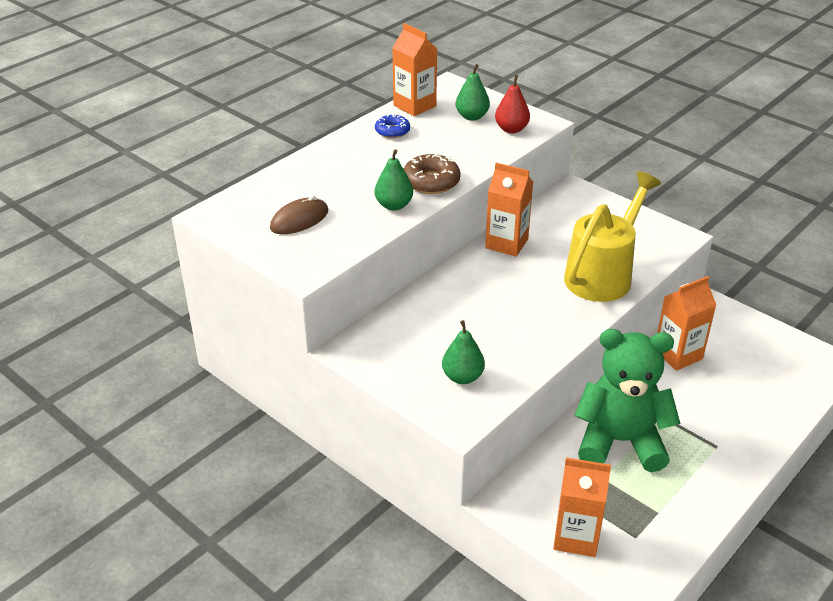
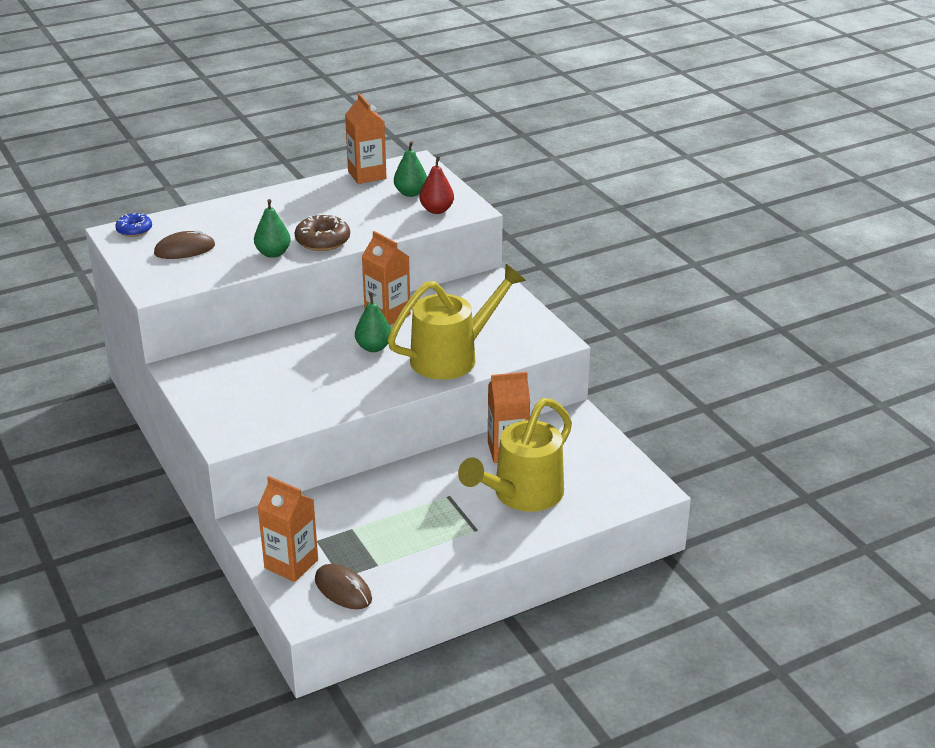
camera: 20 degrees right, 5 degrees down
(392, 131) = (327, 193): blue donut -> blue donut (134, 230)
(462, 377) = (256, 408): green pear -> green pear (374, 347)
(620, 441) = (391, 505): green teddy bear -> none
(648, 551) = (343, 589): none -> brown mouse
(727, 398) = (521, 495): none -> yellow watering can

